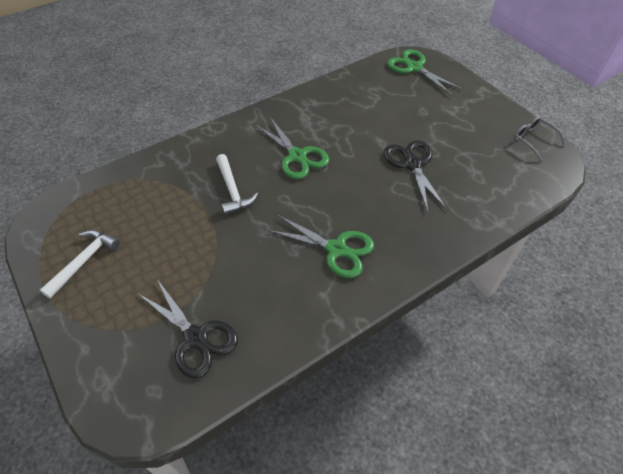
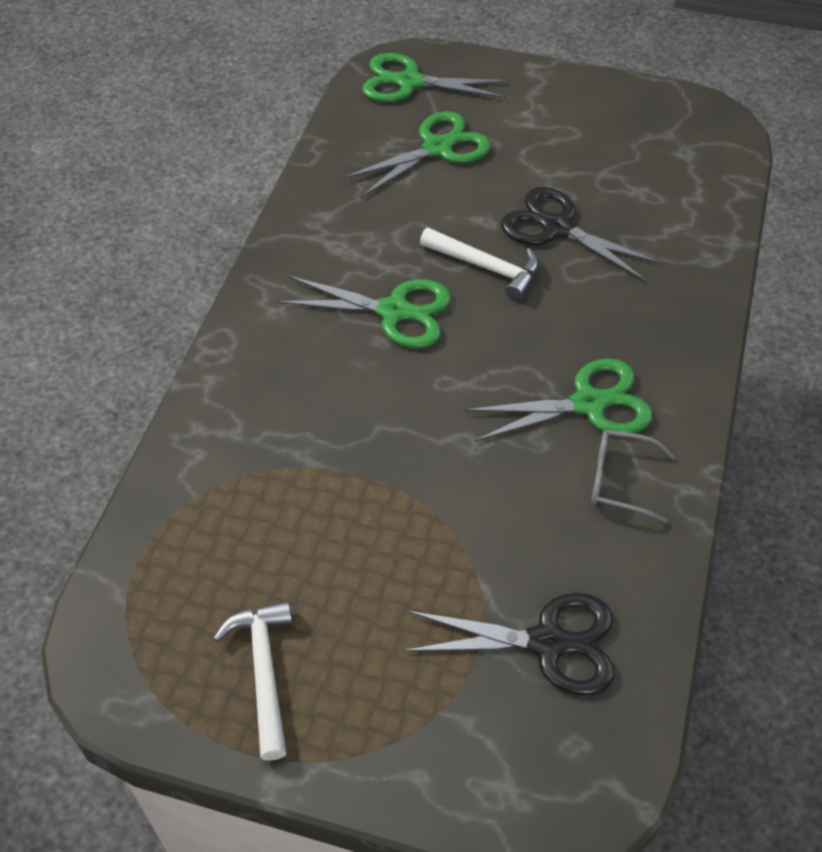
camera: 40 degrees left, 0 degrees up
(232, 190) = (360, 419): white hammer -> white hammer (486, 267)
(395, 101) = (437, 148): none -> green scissors
(533, 140) = (663, 107): grey glasses -> grey glasses (620, 480)

